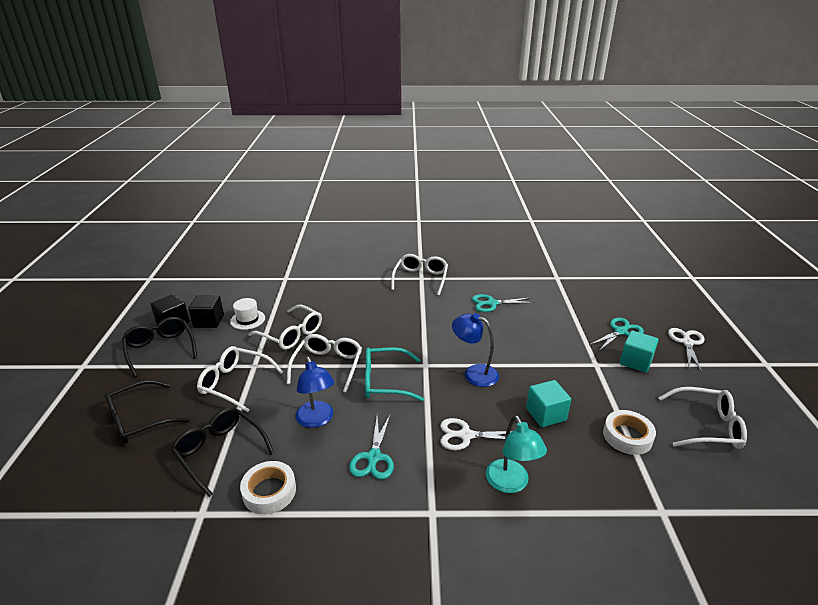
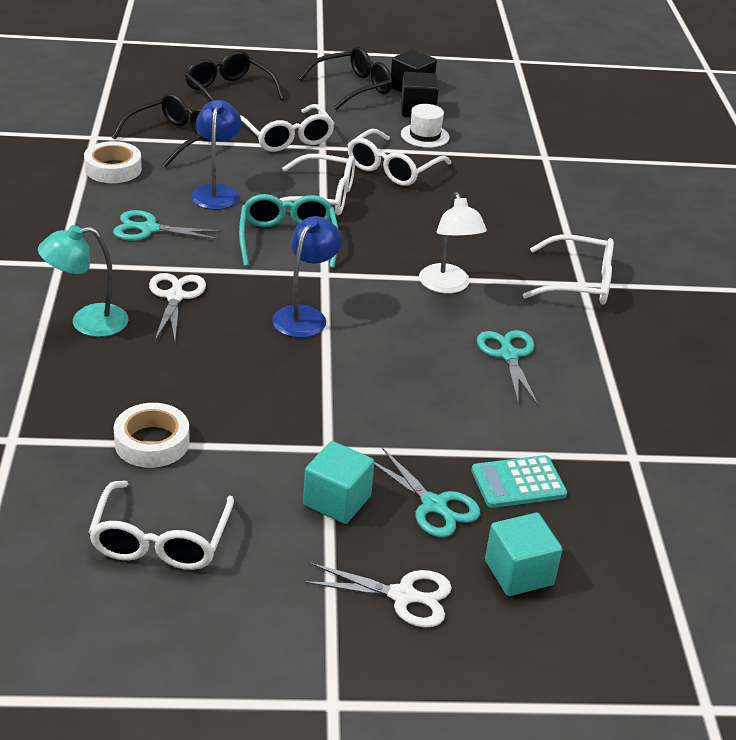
camera: 85 degrees right, 5 degrees up
(235, 383) = (287, 138): white glasses -> white glasses turned 135 degrees clockwise
(317, 420) = (216, 192): blue lamp -> blue lamp turned 120 degrees clockwise
(431, 319) = (447, 286): none -> white lamp
(546, 414) = (208, 371): turquoise cube -> turquoise cube (519, 572)
(591, 307) = (518, 483): none -> turquoise calculator

